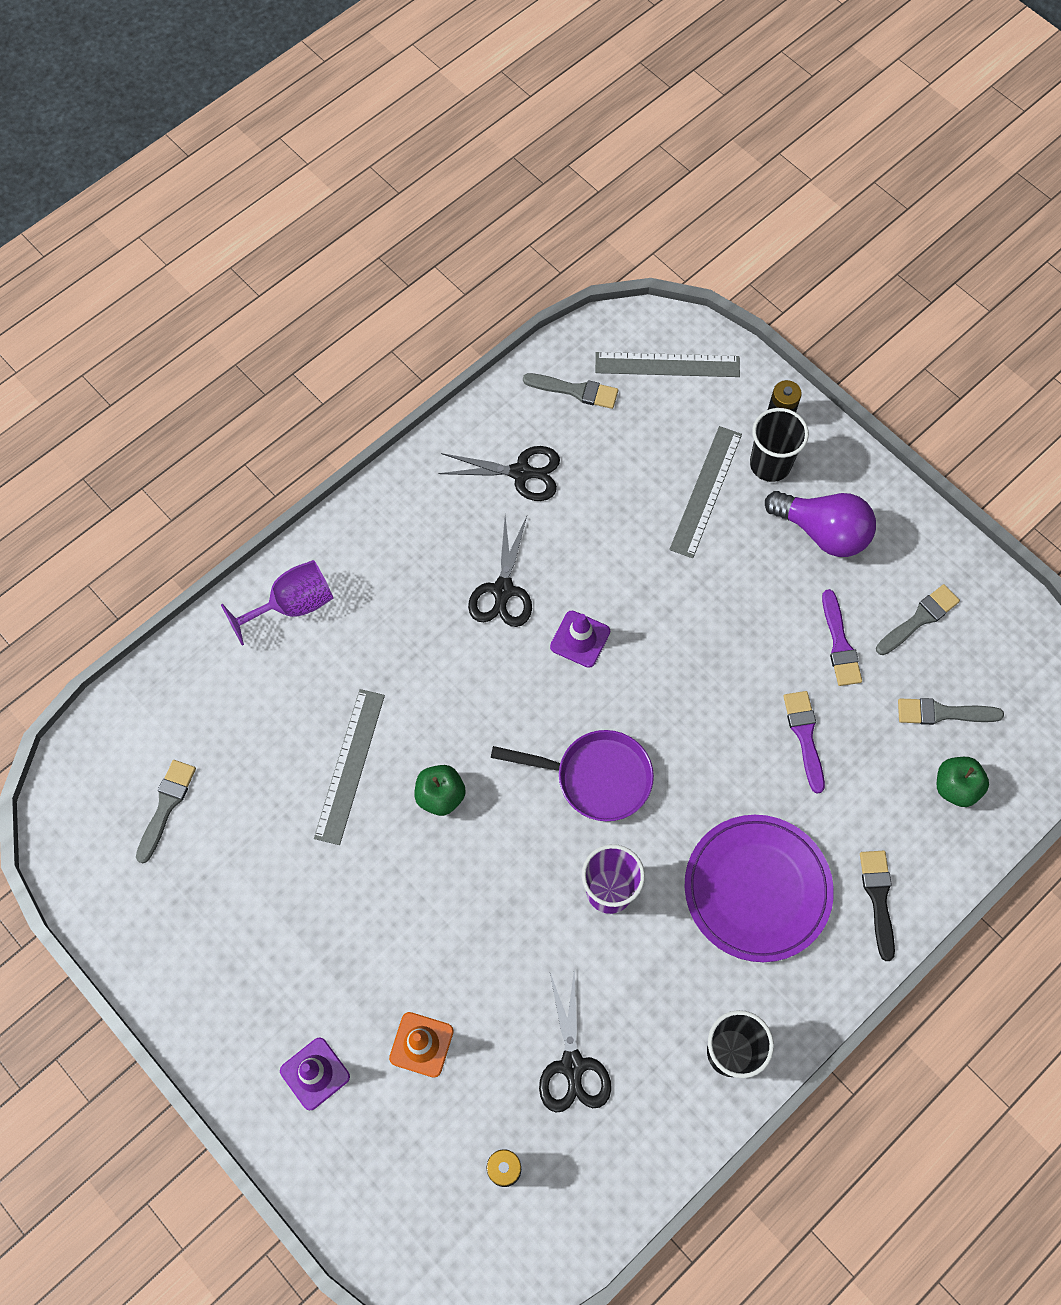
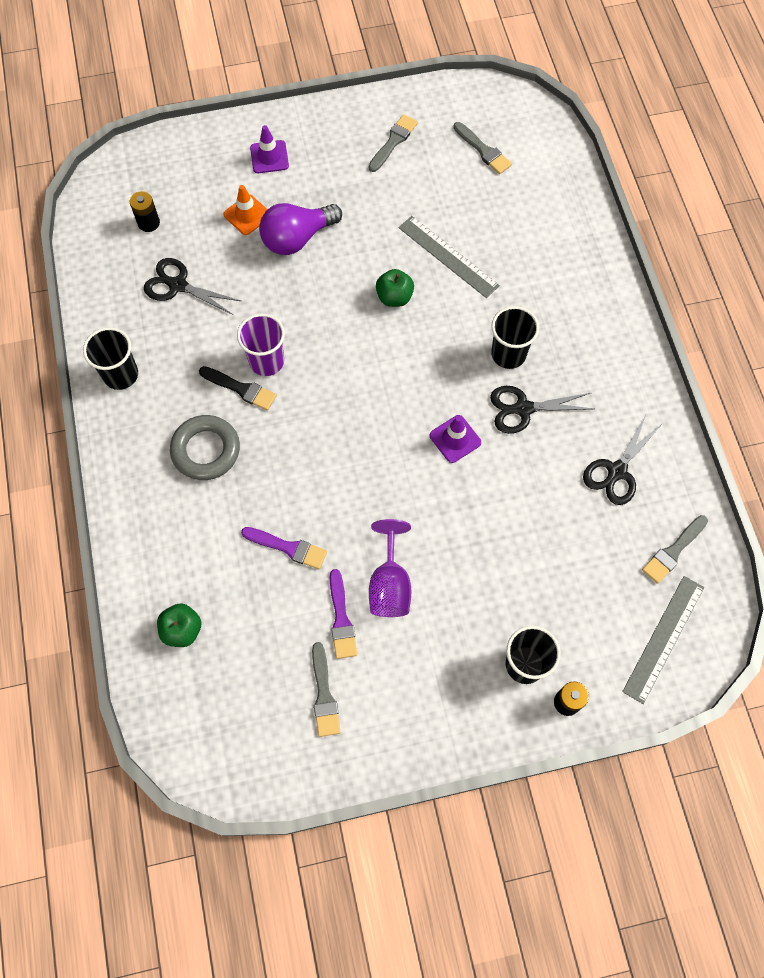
camera: 120 degrees right, 0 degrees up
(292, 605) = (586, 275): purple goblet -> purple goblet (389, 585)
(444, 637) = (508, 354): none -> black cup
(503, 590) = (523, 409): black scissors -> black scissors turned 45 degrees counterclockwise
(596, 777) = (347, 394): purple pan -> none
(706, 491) = (527, 598): grey ruler -> none
(757, 889) = (206, 450): purple plate -> grey ring
(822, 532) = (441, 667): purple light bulb -> purple light bulb (297, 238)
(840, 644) = (341, 619): purple brush -> purple brush turned 120 degrees counterclockwise
(878, 898) = (146, 523): black brush -> black brush (241, 389)
(943, 713) = (241, 660): grey brush -> grey brush (393, 142)

